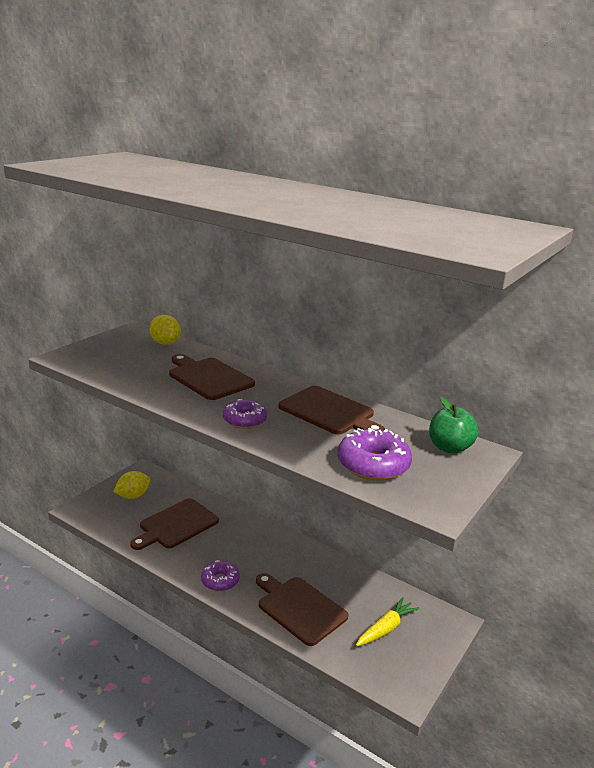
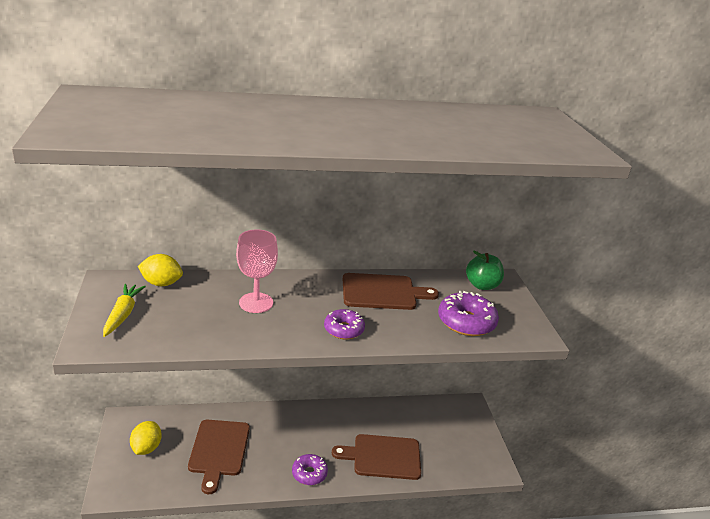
camera: 45 degrees left, 5 degrees up
(208, 378) = (256, 303): brown cutting board -> pink goblet
(385, 628) = (444, 435): yellow carrot -> yellow carrot (123, 314)

